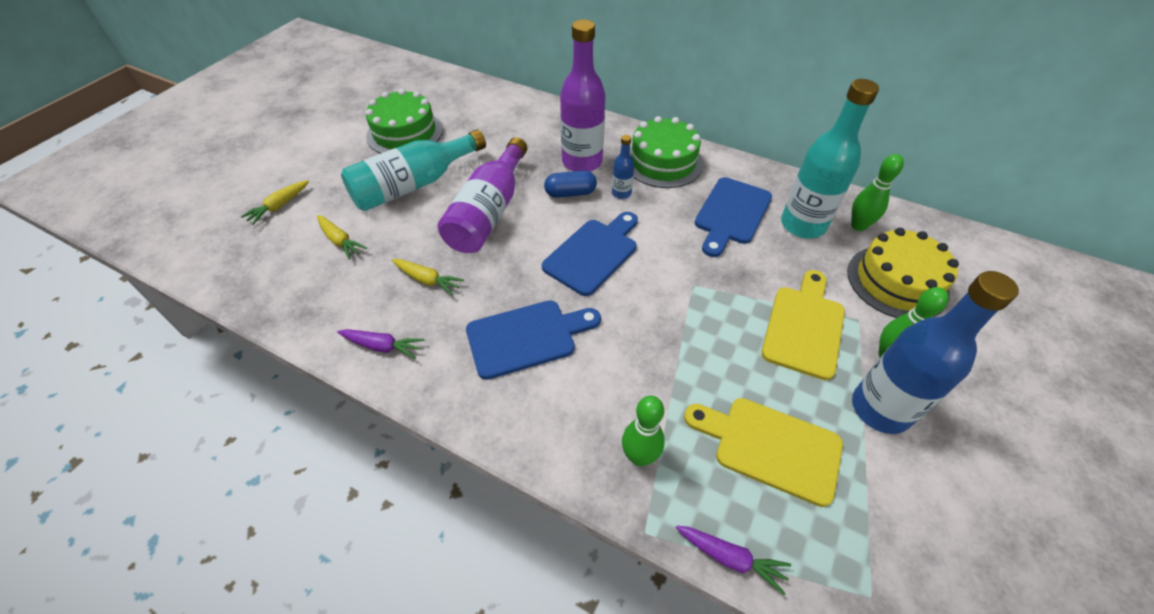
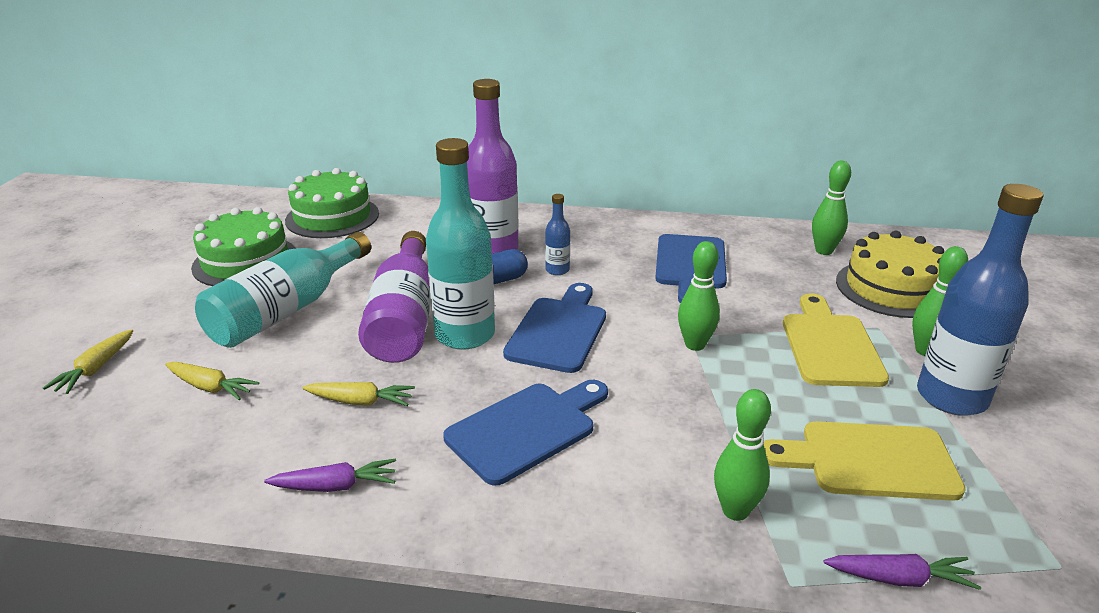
camera: 20 degrees left, 20 degrees down
(663, 162) = (587, 234): green cake -> green cake (332, 217)
(691, 295) = (695, 345): none -> green bowling pin
(802, 225) = (769, 260): turquoise bottle -> turquoise bottle (465, 335)

